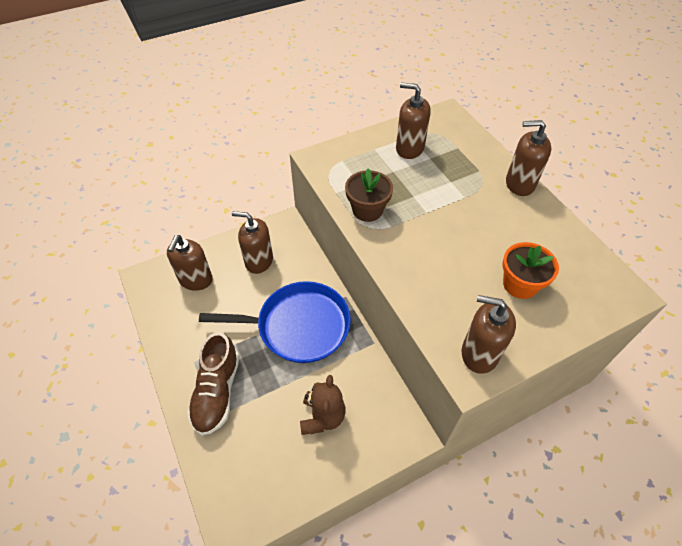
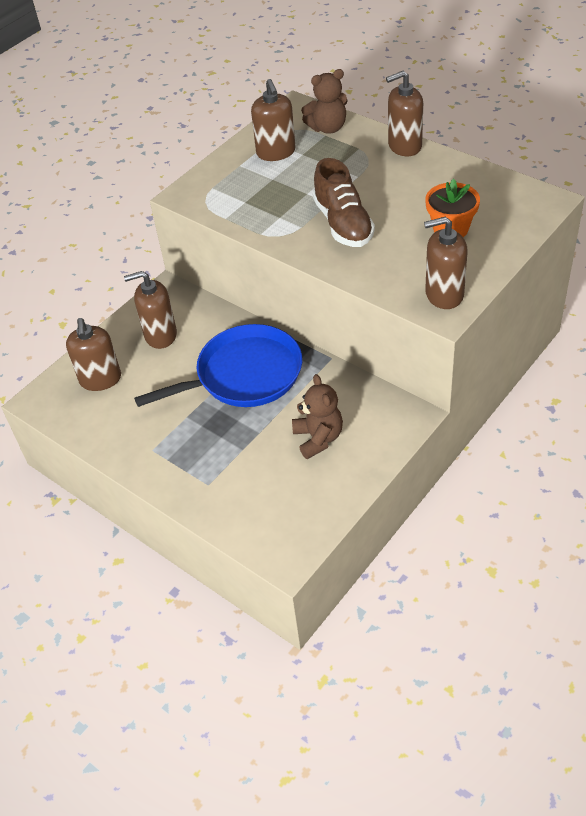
camera: 20 degrees left, 5 degrees down
(217, 392) = (196, 463): brown shoe -> brown shoe (343, 224)
(367, 210) = (268, 221): brown flower pot -> none
(409, 148) = (276, 152): brown soap dispenser -> brown soap dispenser turned 105 degrees counterclockwise
(463, 142) = (328, 128): none -> brown teddy bear

